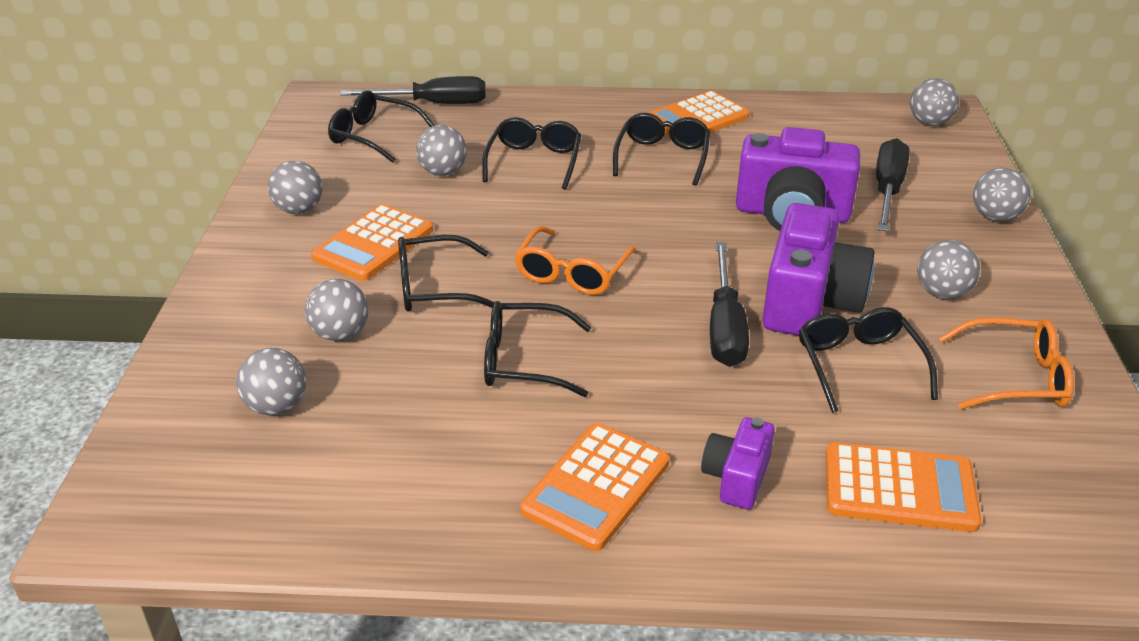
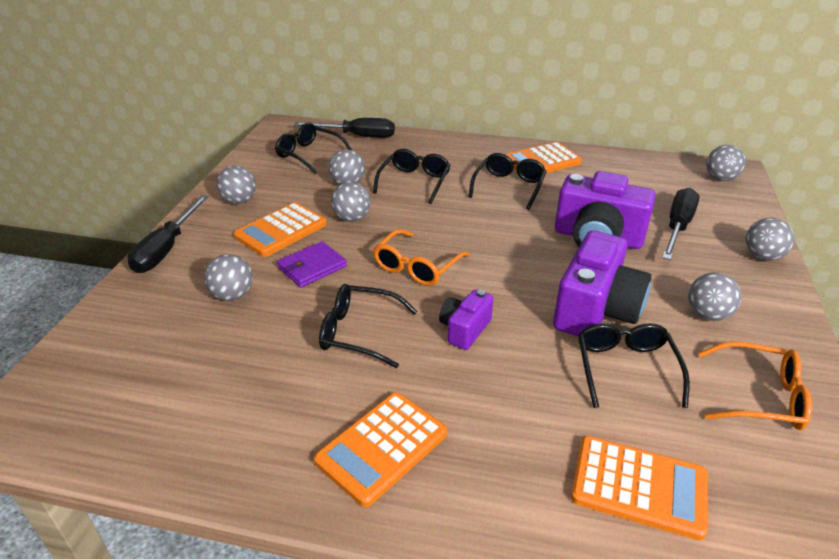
camera: 10 degrees right, 0 degrees up
(277, 406) = (165, 346): grey ball -> grey ball (351, 218)
(434, 287) = (312, 267): black glasses -> purple wallet
(725, 327) = (522, 323): black screwdriver -> black screwdriver (166, 249)
(736, 478) = (499, 456): purple camera -> purple camera (464, 329)

